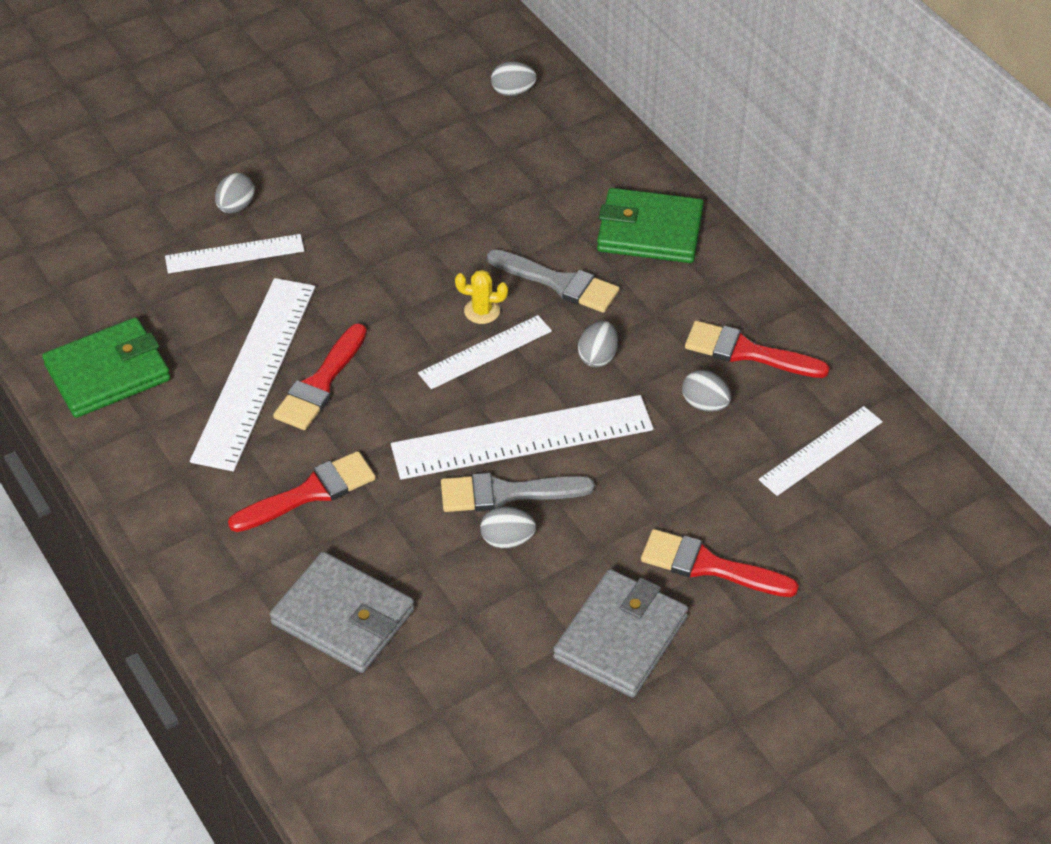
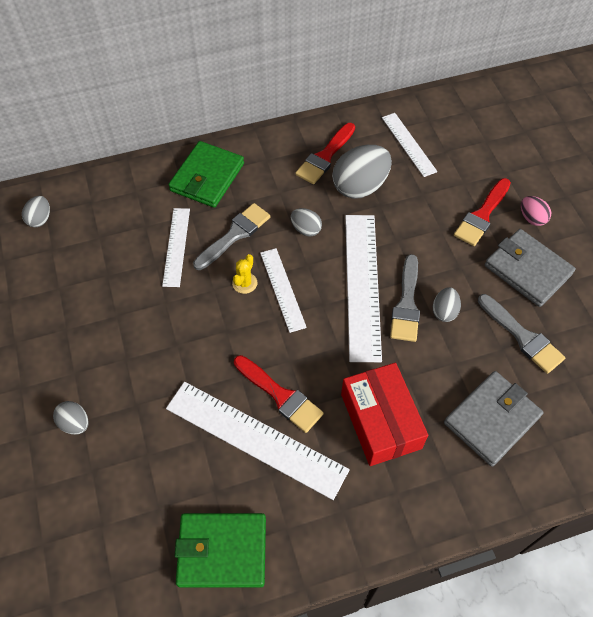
camera: 75 degrees left, 10 degrees up
(108, 372) = (222, 551): green wallet -> green wallet turned 75 degrees counterclockwise
(234, 254) = (127, 433): white ruler -> white ruler (176, 246)
(310, 493) = (380, 421): red brush -> red box
(492, 641) = (522, 336): none -> grey brush
(705, 404) = (360, 186): grey egg -> grey egg, size x1.95
(730, 634) = (532, 218): none -> pink egg

